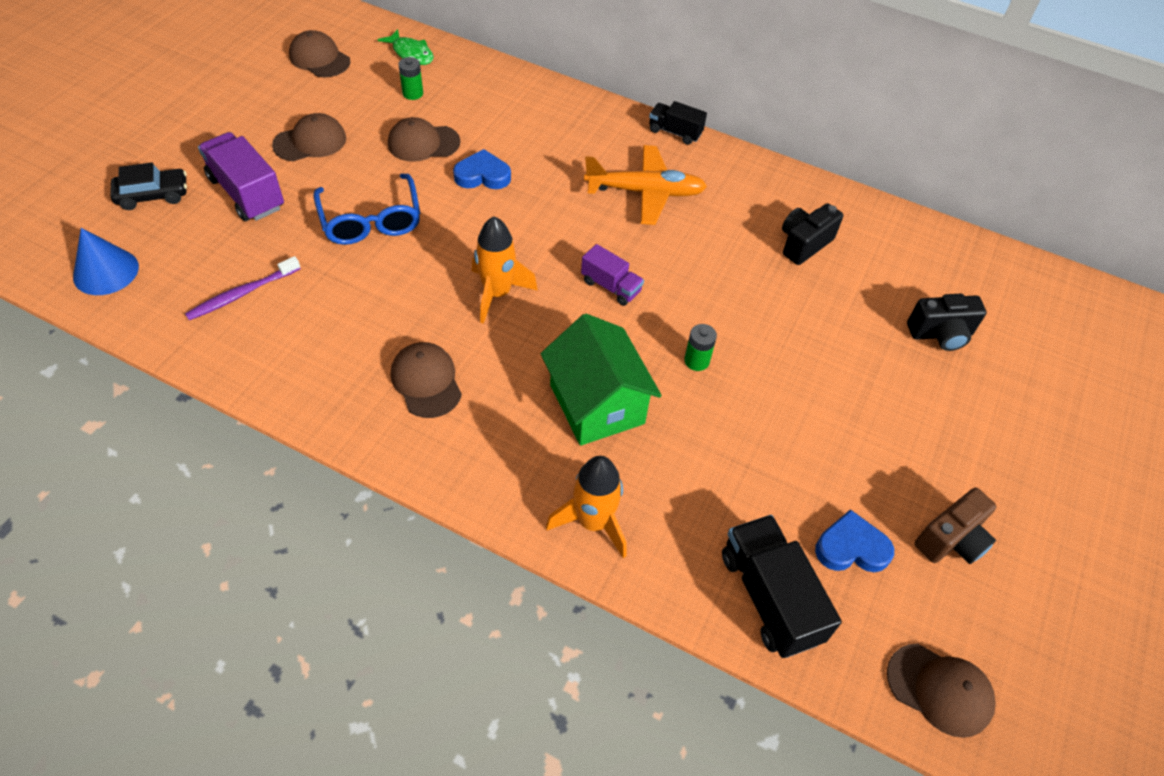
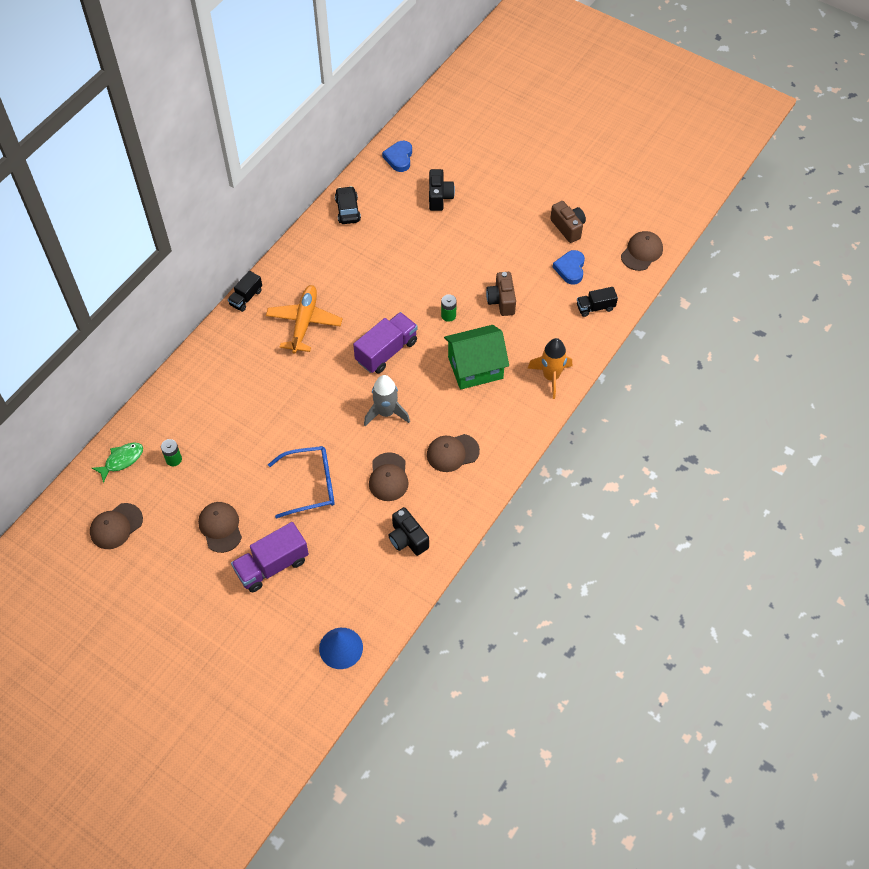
camera: 80 degrees left, 5 degrees up
(153, 195) = (266, 628): black car -> black car (348, 210)
(242, 294) = (371, 560): purple toothbrush -> none
(423, 143) = (233, 453): brown cap -> brown cap (388, 477)
(482, 175) = (274, 416): blue heart -> blue heart (399, 158)
(497, 293) = (386, 413): orange rocket -> grey rocket
(611, 286) = (386, 351): purple truck -> purple truck, size x1.70
(745, 435) = (501, 301): none -> brown camera
(770, 597) = (595, 307): black truck -> black truck, size x0.59
(804, 244) = (362, 246): black camera -> black camera (407, 539)

